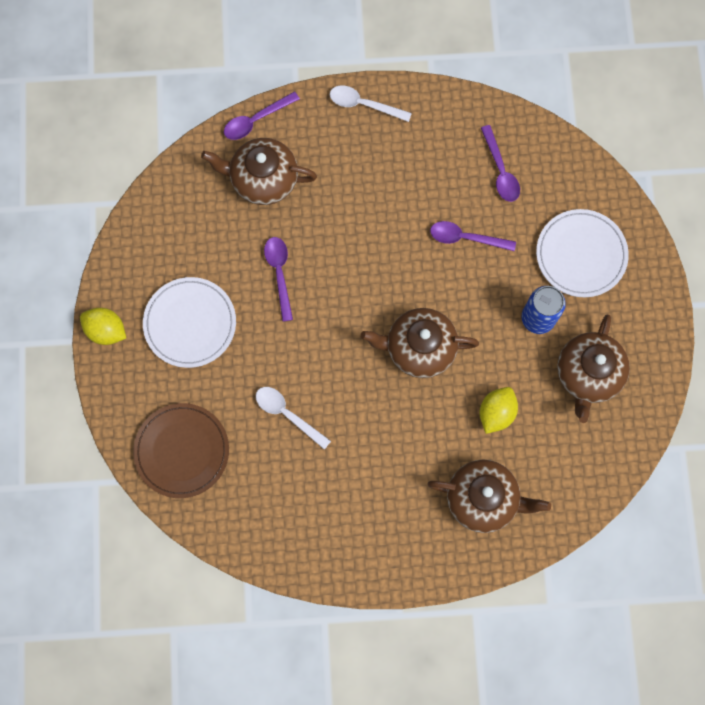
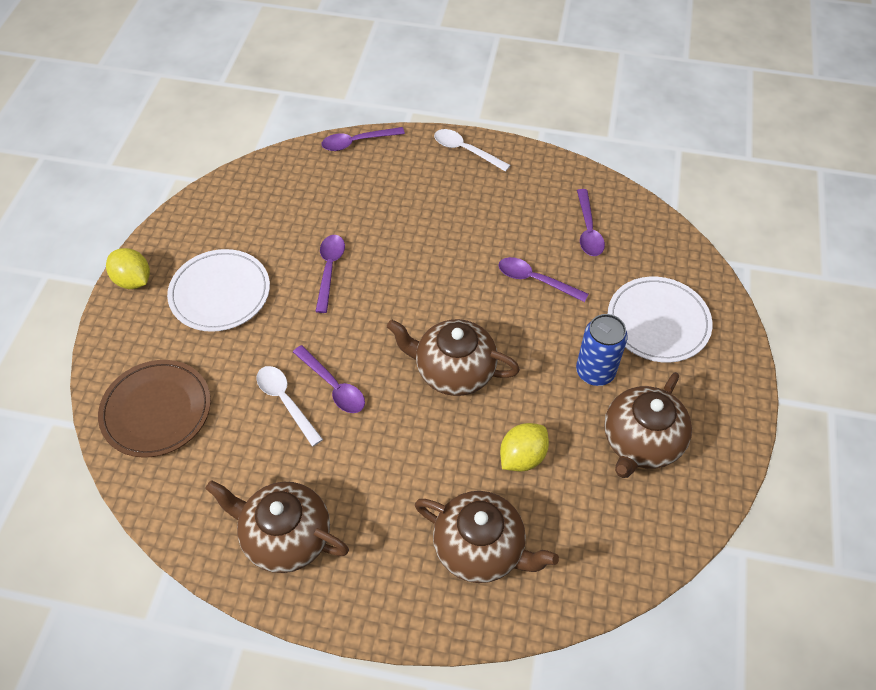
camera: 15 degrees right, 20 degrees down
(263, 179) = (345, 189): brown teapot -> brown teapot (285, 536)
(322, 389) = (333, 386): none -> purple spoon

